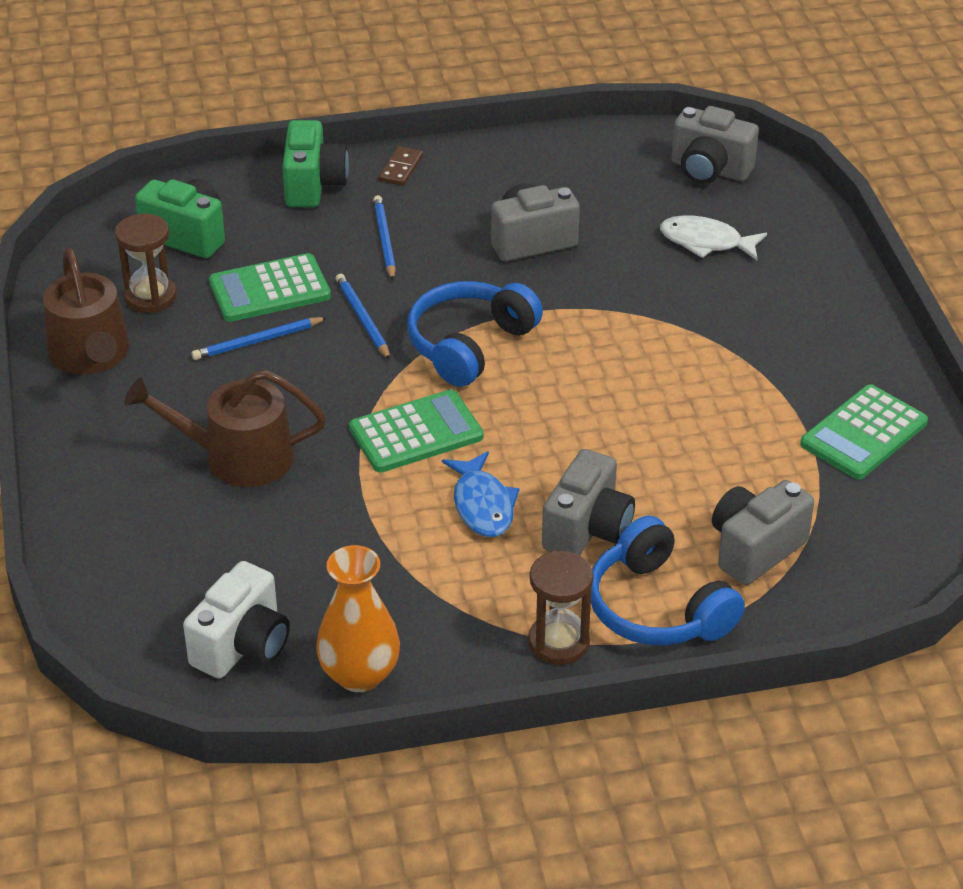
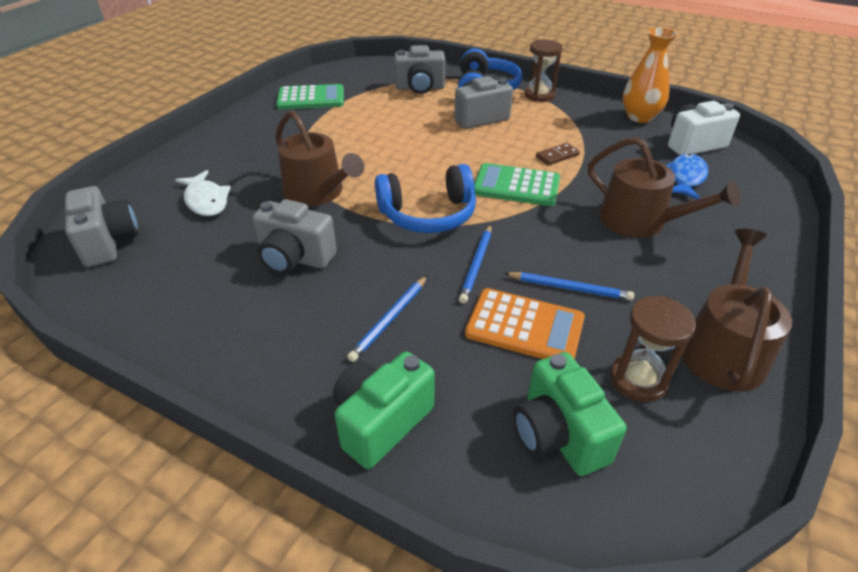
camera: 140 degrees left, 0 degrees up
(270, 290) = (525, 326): green calculator -> orange calculator
(401, 168) = (286, 388): brown domino -> brown domino (557, 156)
(482, 505) = (517, 144): blue fish -> blue fish (685, 178)
(615, 308) = (318, 192): none -> brown watering can

